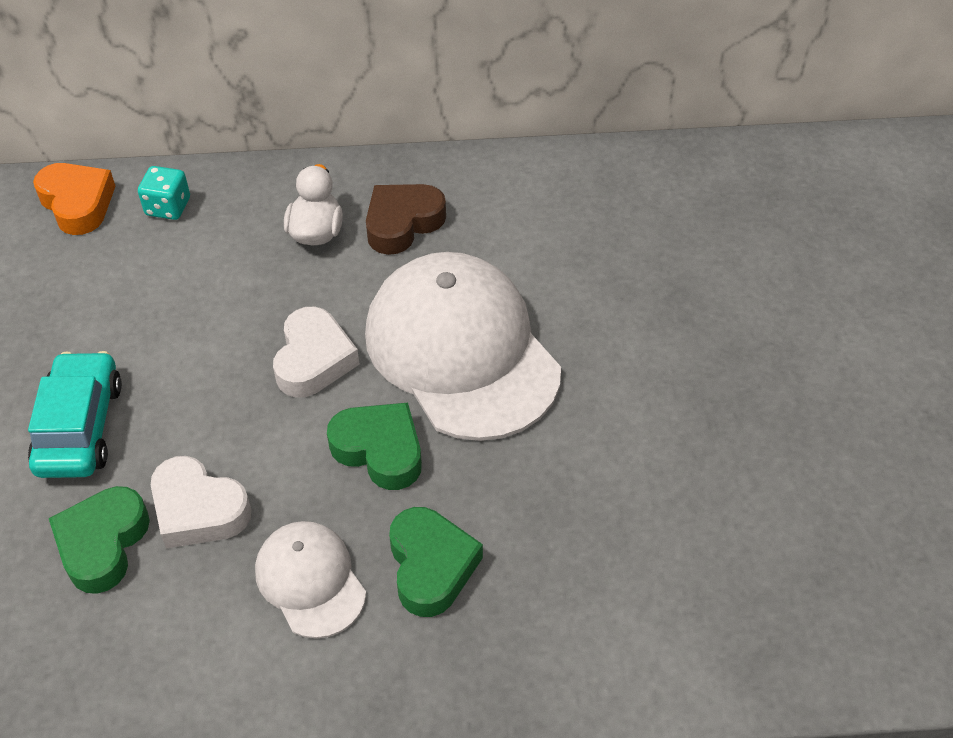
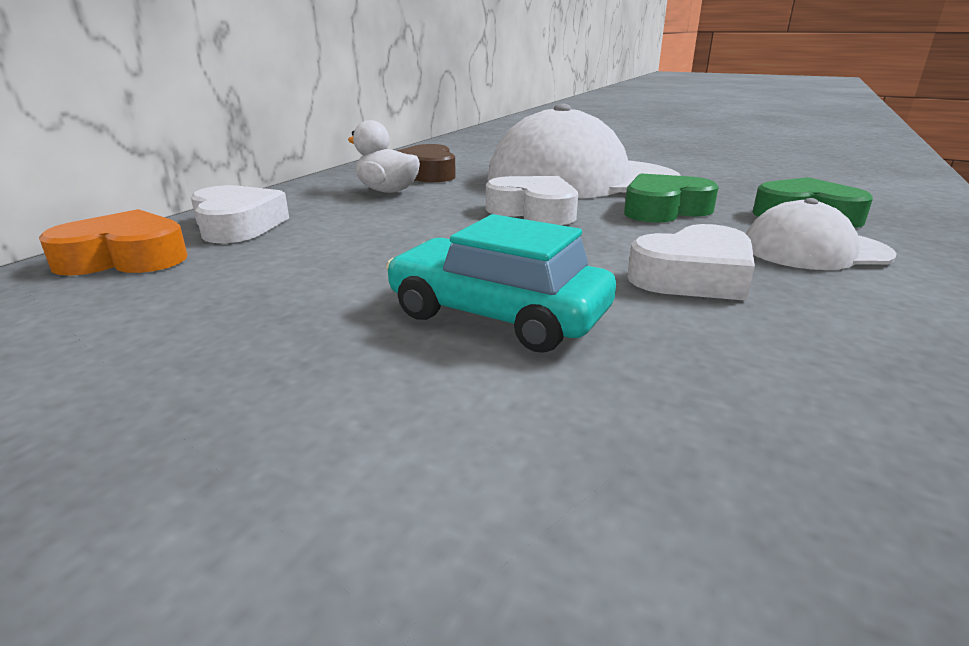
camera: 60 degrees left, 25 degrees down
(103, 544) = (723, 334): green heart -> none
(168, 207) = (237, 225): turquoise dice -> white heart

